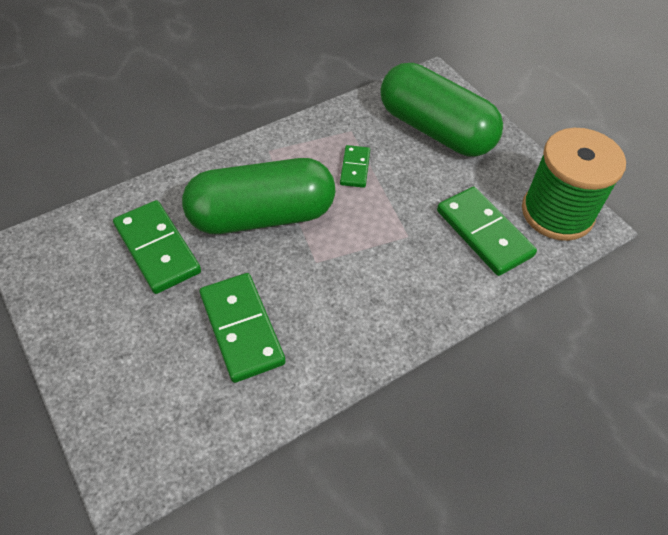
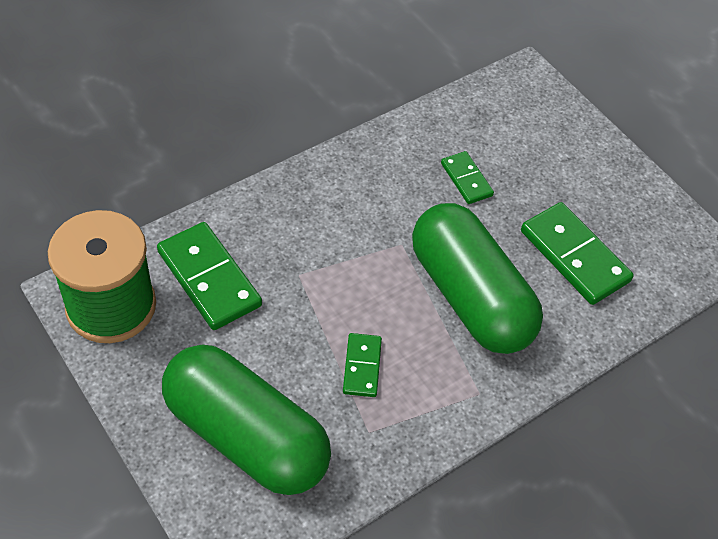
camera: 175 degrees right, 0 degrees up
(241, 328) = (466, 179): green domino -> green domino, size x0.56
(262, 216) = (469, 297): green capsule -> green capsule turned 75 degrees clockwise

